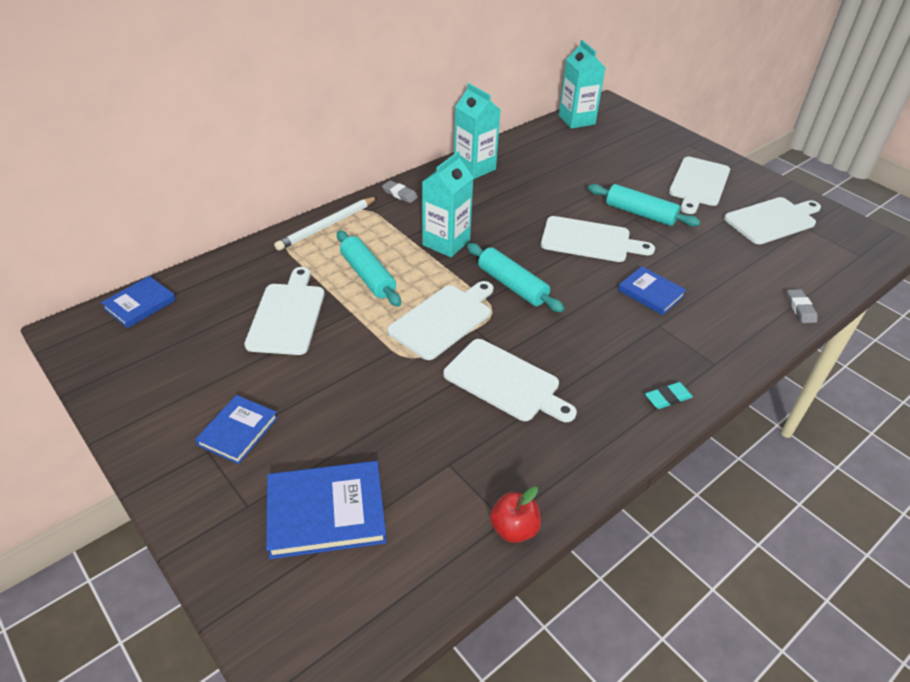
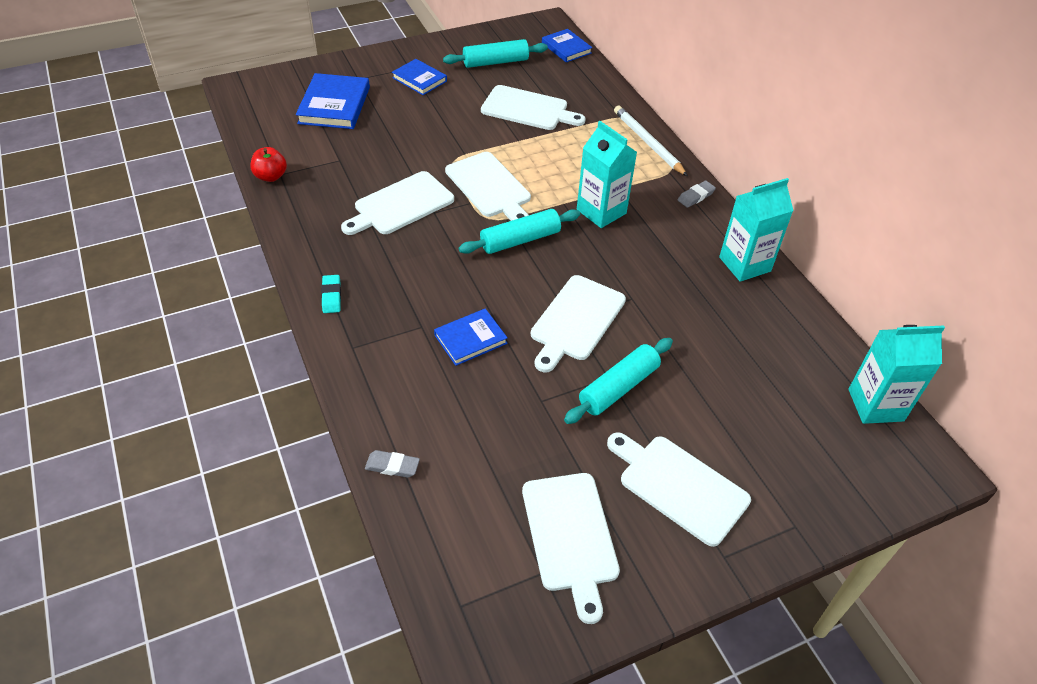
camera: 105 degrees right, 5 degrees up
(368, 276) = (564, 155): turquoise rolling pin -> turquoise rolling pin (495, 62)

